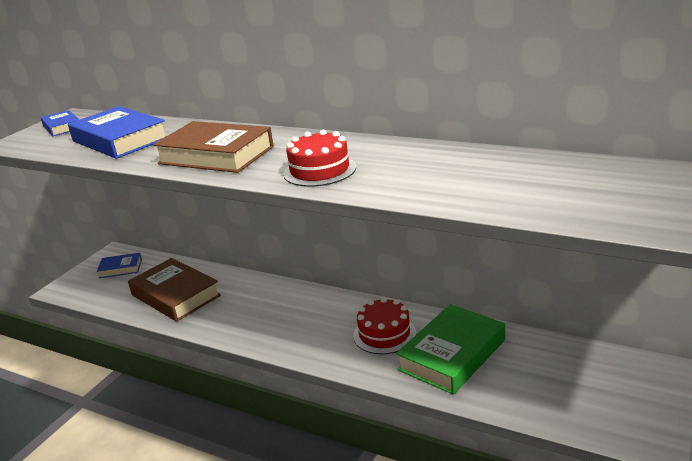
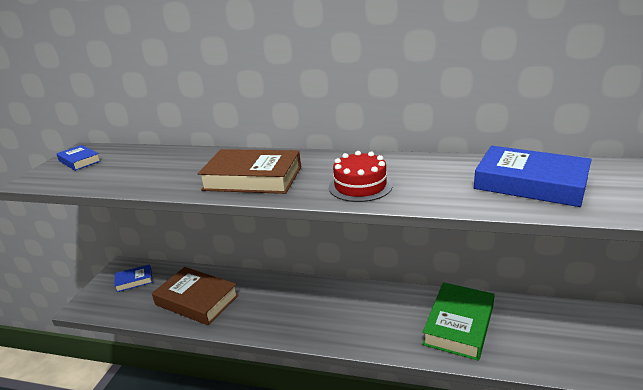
camera: 15 degrees left, 0 degrees up
(120, 140) = (147, 170): blue book -> blue book (530, 183)
(384, 334) = (395, 313): red cake -> none

